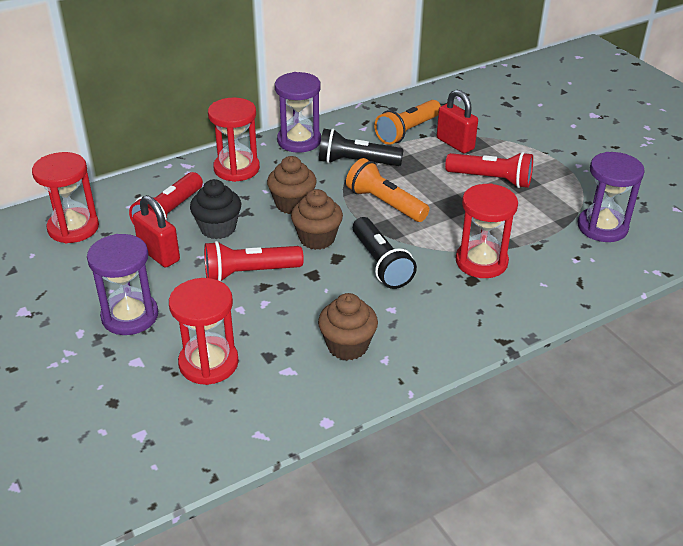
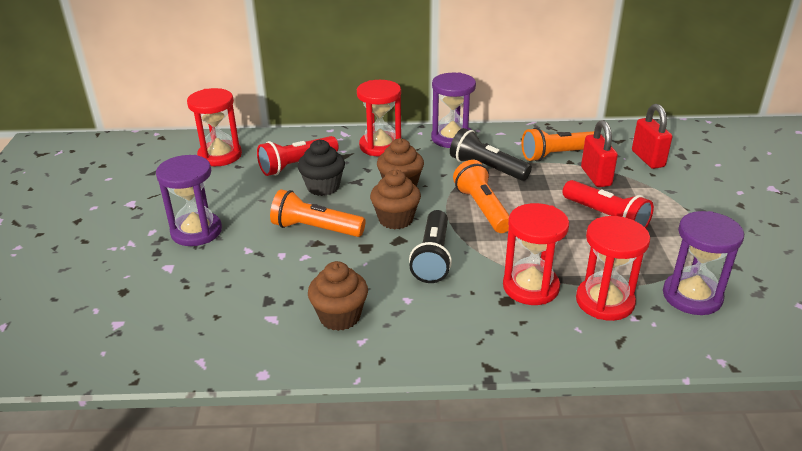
camera: 30 degrees right, 5 degrees down
(159, 254) = (261, 193): red padlock -> red padlock (648, 159)
(208, 363) = (217, 288): red hourglass -> red hourglass (604, 301)
(249, 273) = (315, 229): red flashlight -> orange flashlight

